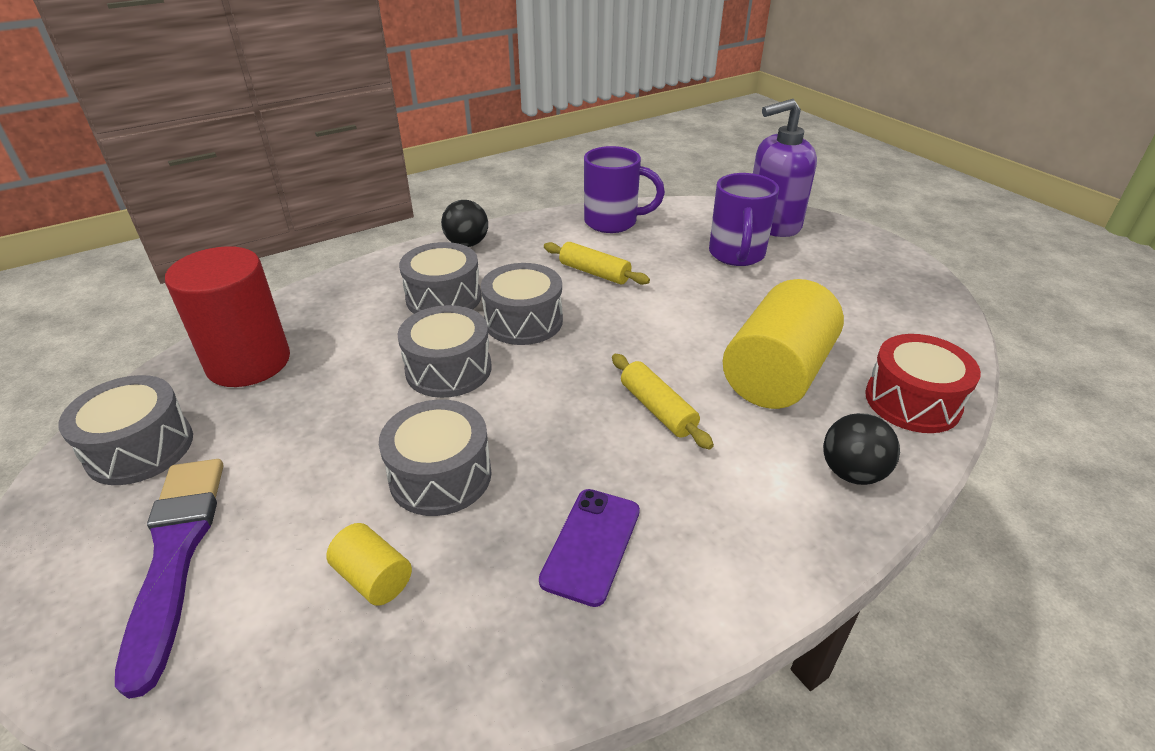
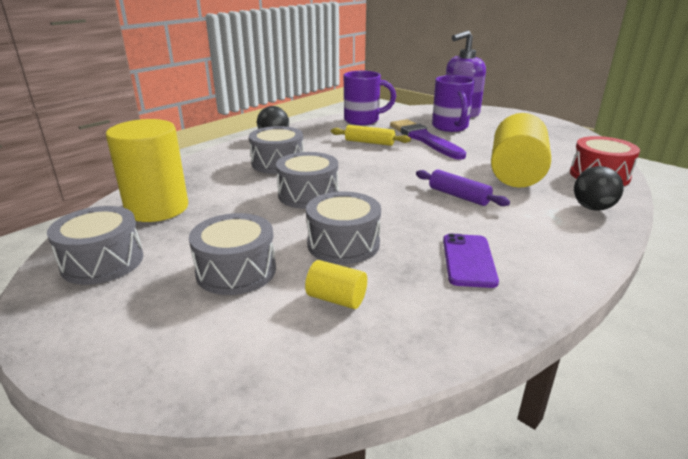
camera: 15 degrees left, 10 degrees down
(175, 556) = (176, 312): purple brush -> purple brush (424, 139)
(248, 362) = (157, 208): red cylinder -> yellow cylinder
(523, 321) = (341, 168): grey drum -> grey drum (236, 271)
(658, 409) = (459, 196): yellow rolling pin -> purple rolling pin

